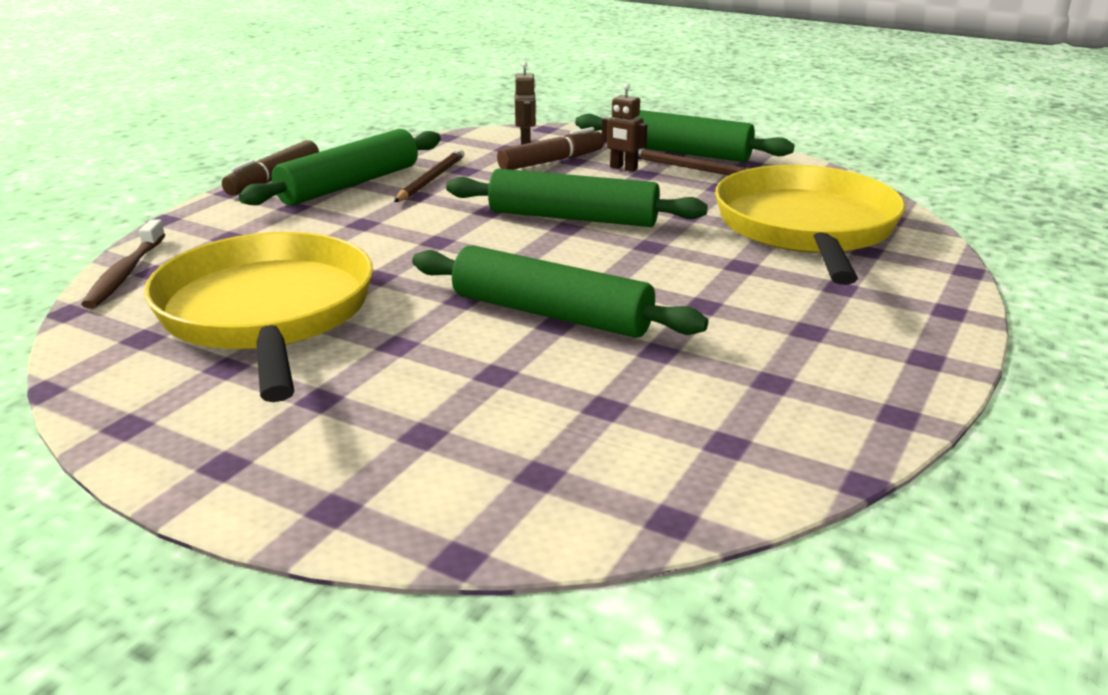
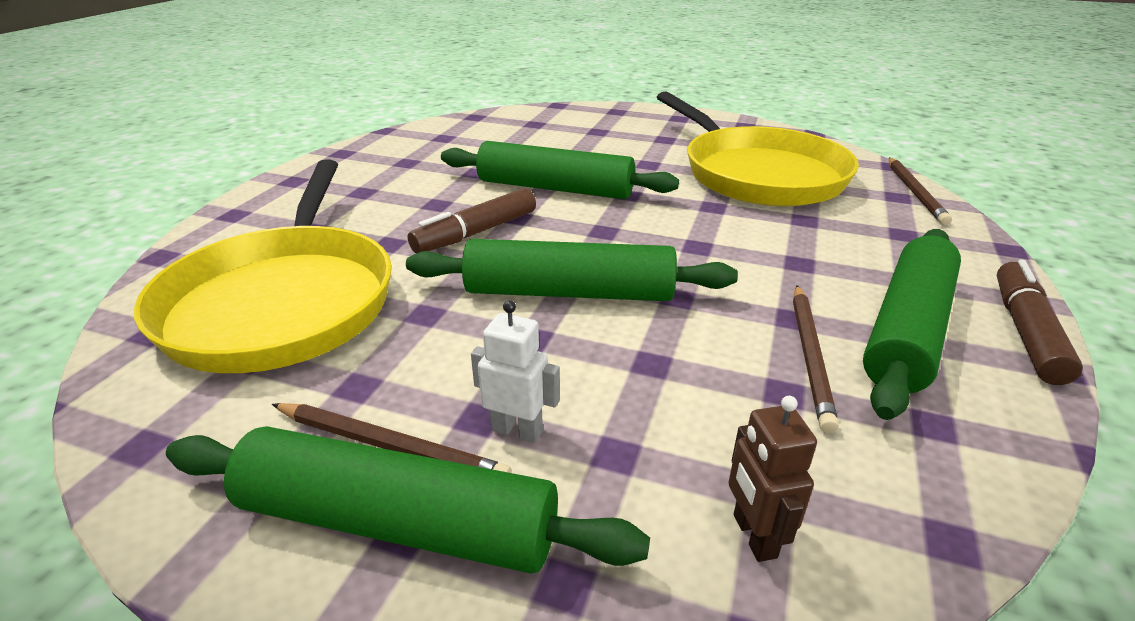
camera: 170 degrees right, 5 degrees up
(125, 273) = (915, 192): brown toothbrush -> brown pencil
(551, 161) = (655, 441): brown marker -> brown marker (476, 233)
(623, 168) = (517, 430): brown robot -> white robot

